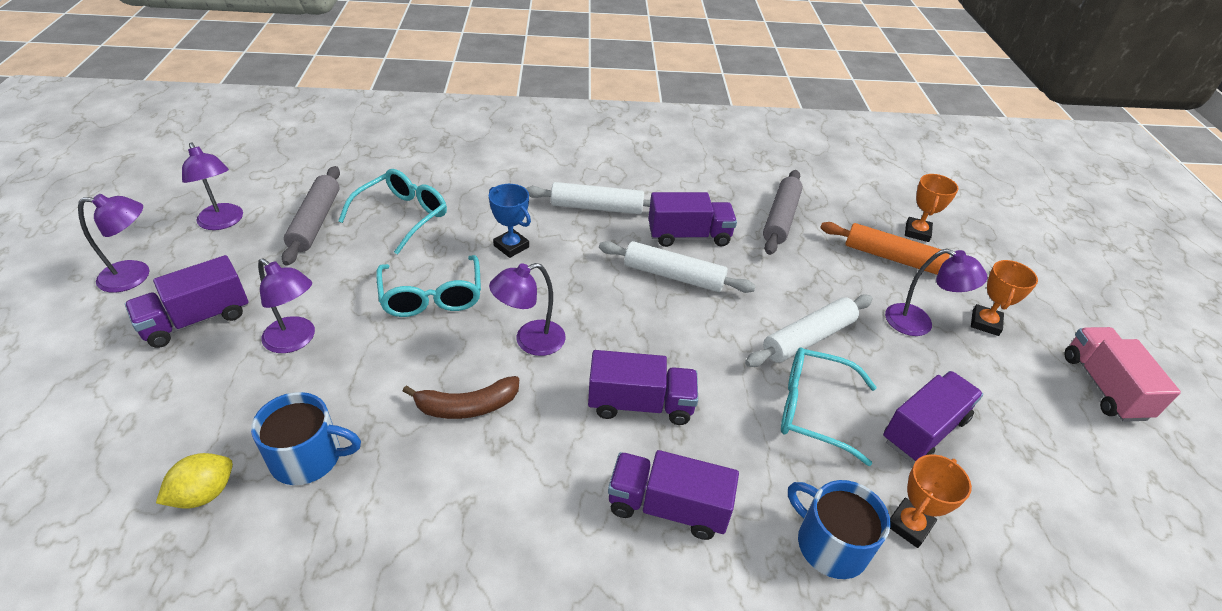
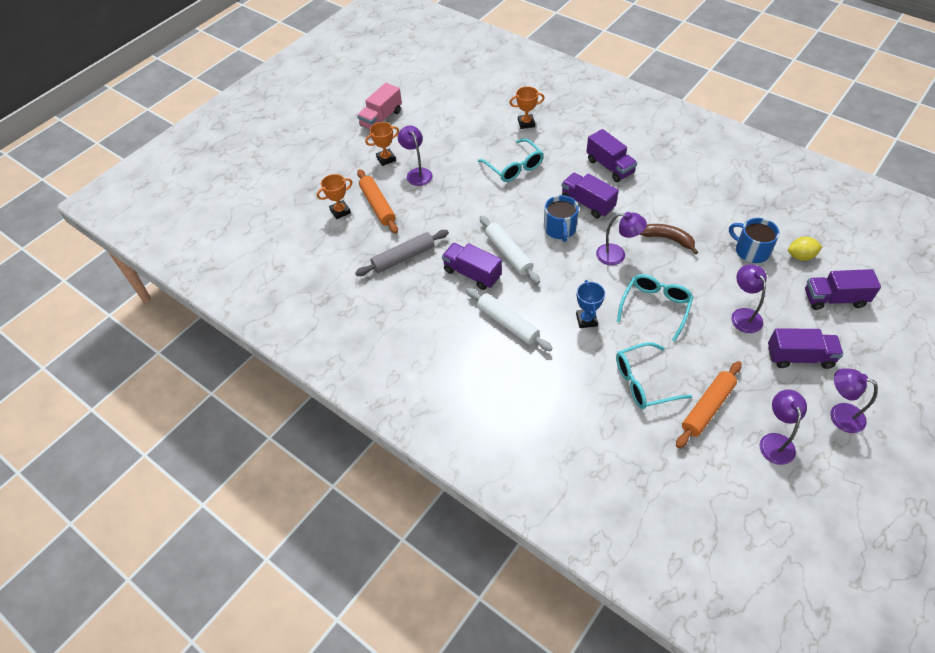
camera: 135 degrees left, 10 degrees up
(316, 222) = (707, 407): grey rolling pin -> orange rolling pin
(808, 338) = (478, 192): white rolling pin -> none
(830, 544) = (561, 132): blue mug -> blue mug (560, 229)
(924, 430) = (478, 141): purple truck -> purple truck (834, 299)

